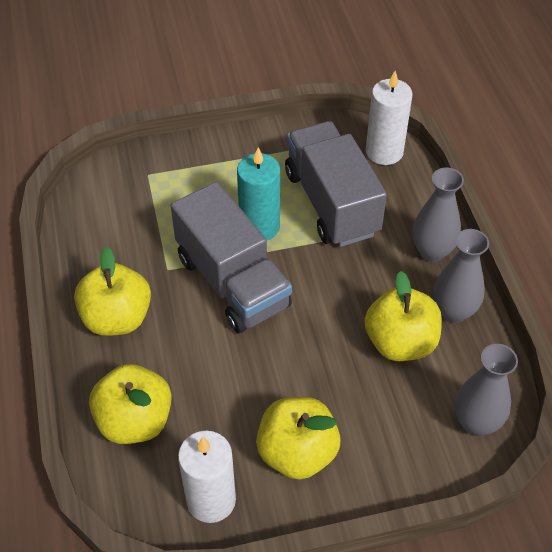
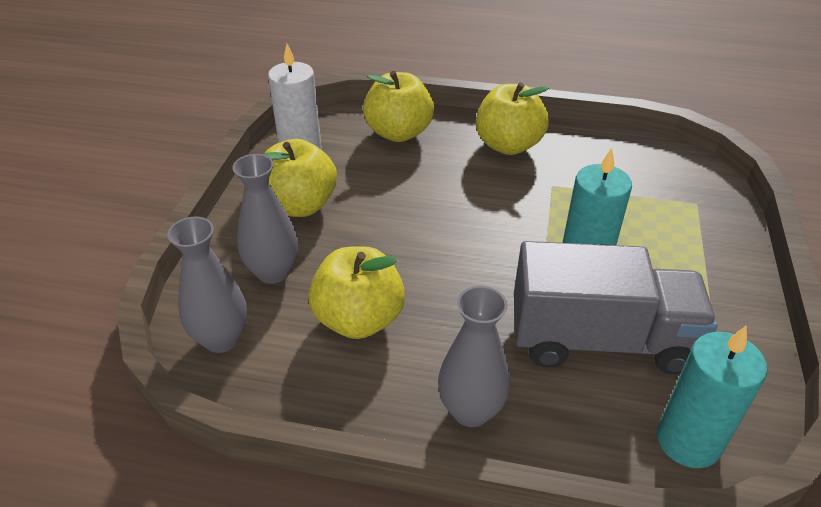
camera: 115 degrees right, 10 degrees down
(232, 282) = (513, 221): grey truck -> none
(384, 152) = (688, 441): white candle -> turquoise candle
(453, 311) = (367, 388): grey vase -> grey vase (273, 272)

